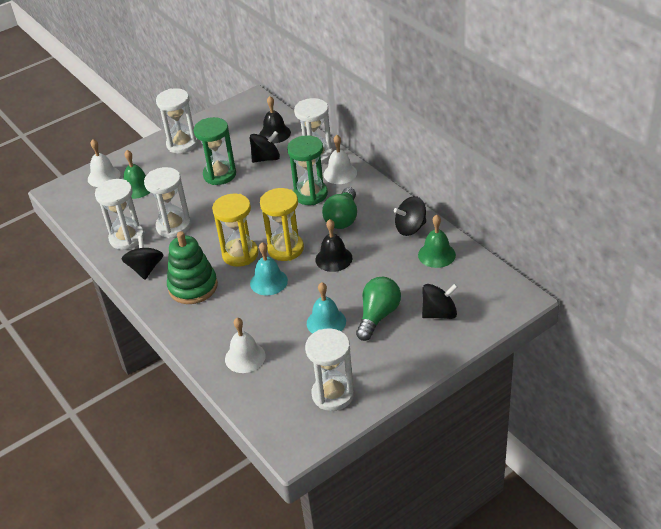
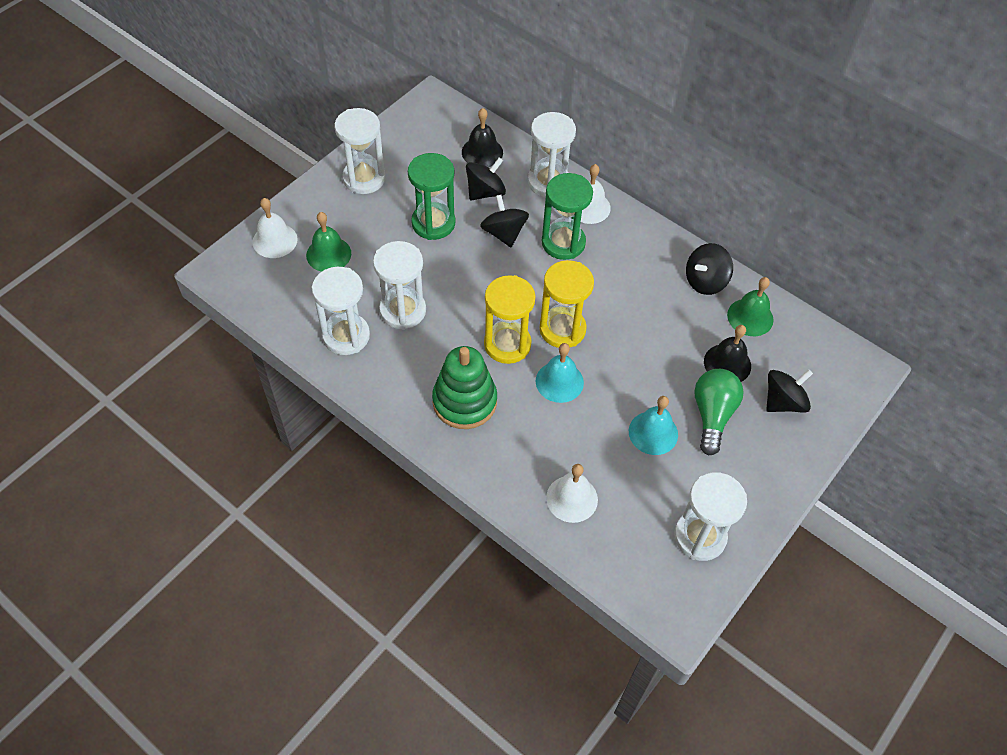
camera: 20 degrees left, 15 degrees up
(145, 269) = (390, 381): black spinning top -> black spinning top (504, 233)
(333, 258) = (628, 337): black bell -> black bell (727, 363)
(342, 218) = (617, 275): green light bulb -> none

